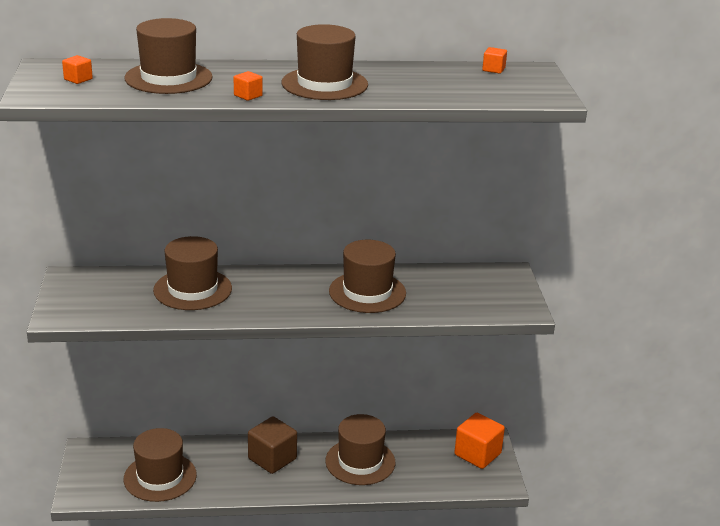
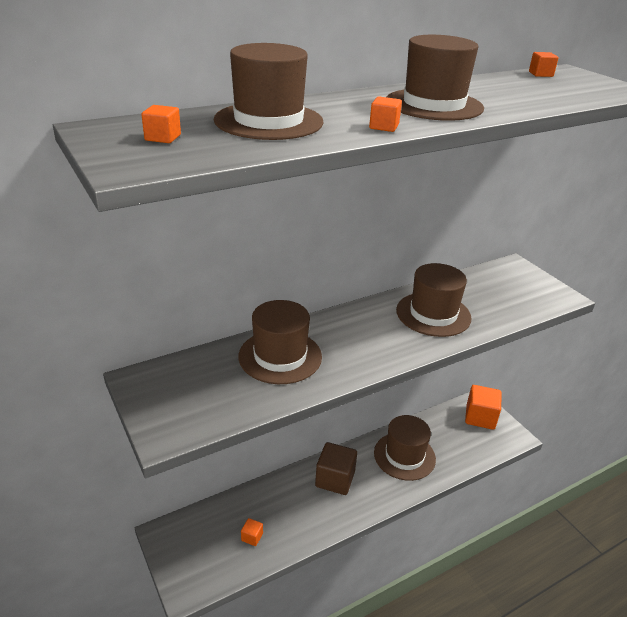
camera: 25 degrees left, 5 degrees up
(160, 477) = (252, 537): brown hat -> orange cube

